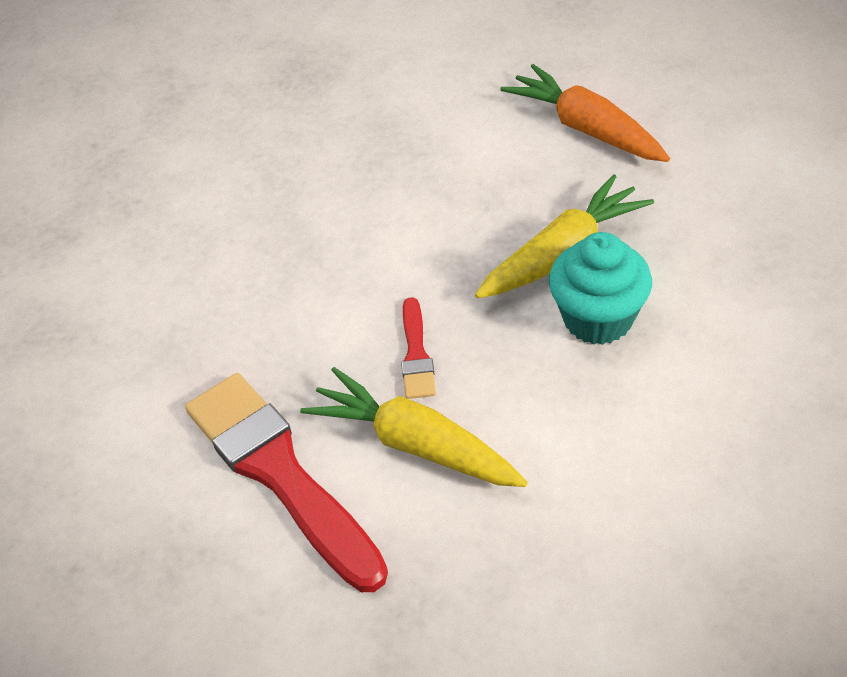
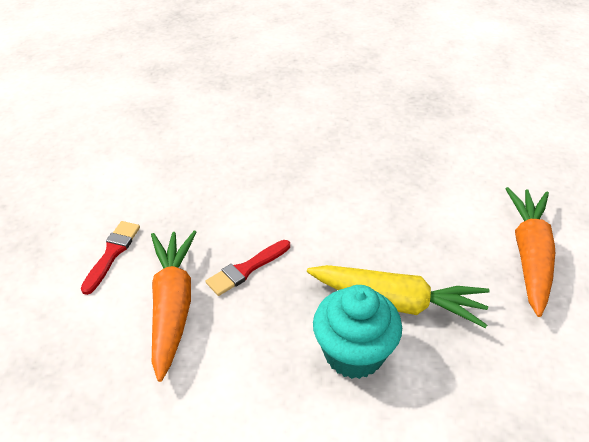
camera: 50 degrees right, 5 degrees down
(279, 473) = (112, 253): red brush -> red brush, size x0.47
(415, 444) = (172, 306): yellow carrot -> orange carrot

